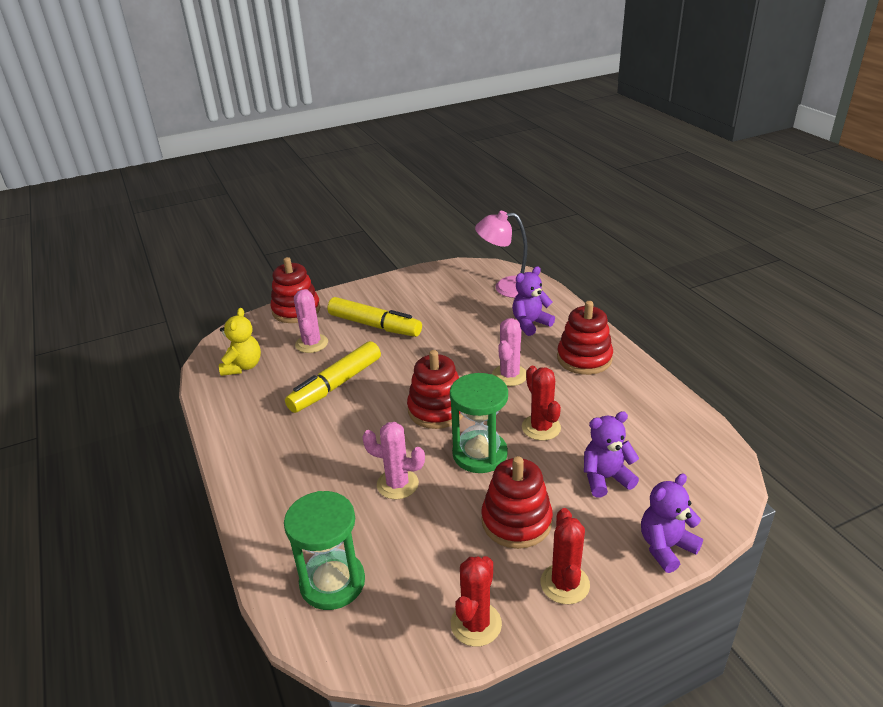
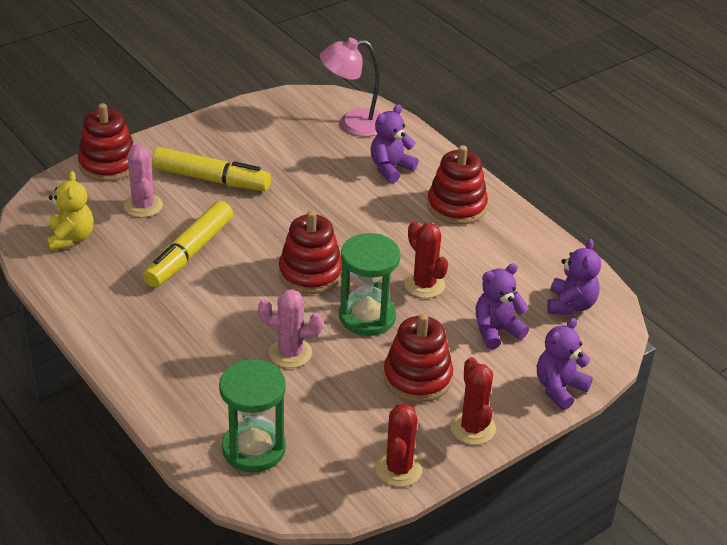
camera: 15 degrees left, 5 degrees up
(509, 375) = (380, 230): pink cactus -> none
(685, 458) = (570, 305): none -> purple teddy bear

